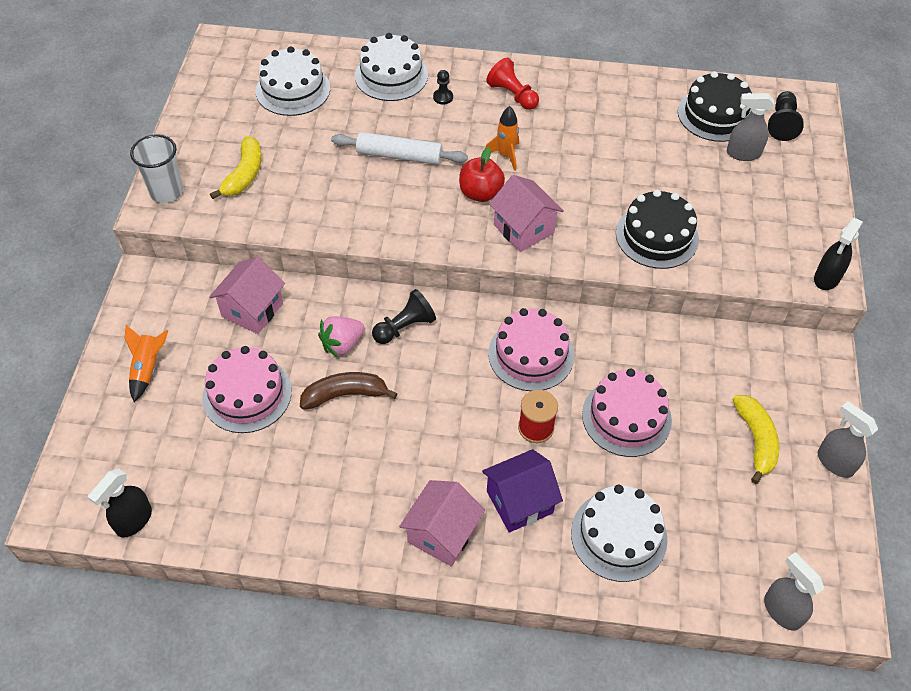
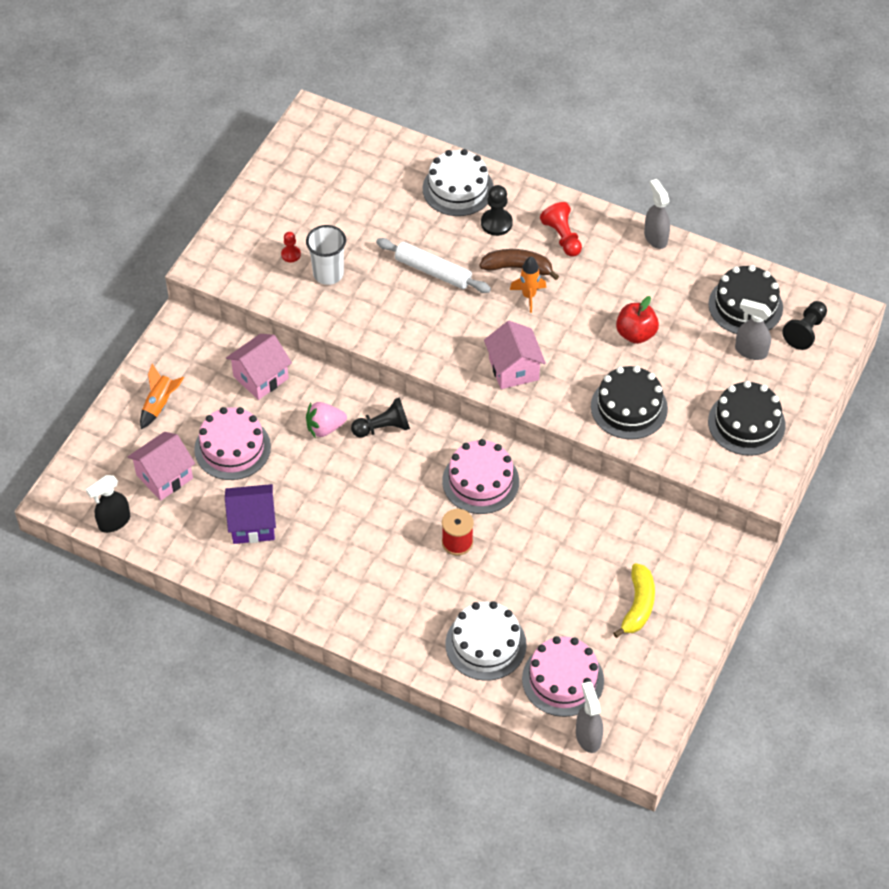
camera: 20 degrees right, 0 degrees up
(166, 192) = (219, 254): white cup -> white cup (328, 274)
(244, 174) = (291, 254): yellow banana -> red pawn
(293, 89) = (362, 181): white cake -> none
(345, 394) = (311, 471): brown banana -> brown banana (518, 268)
(442, 534) = (346, 601): pink house -> pink house (164, 476)
(443, 97) = (496, 223): black pawn -> black pawn, size x1.64
(480, 193) = (490, 326): red apple -> red apple (636, 334)
(519, 502) = (418, 596): purple house -> purple house (252, 524)
(626, 417) = (537, 555): pink cake -> pink cake (563, 679)
(777, 221) = (746, 423): none -> black cake
(826, 278) = (761, 486): black spray bottle -> none
(834, 462) = (695, 642): grey spray bottle -> grey spray bottle (655, 237)

